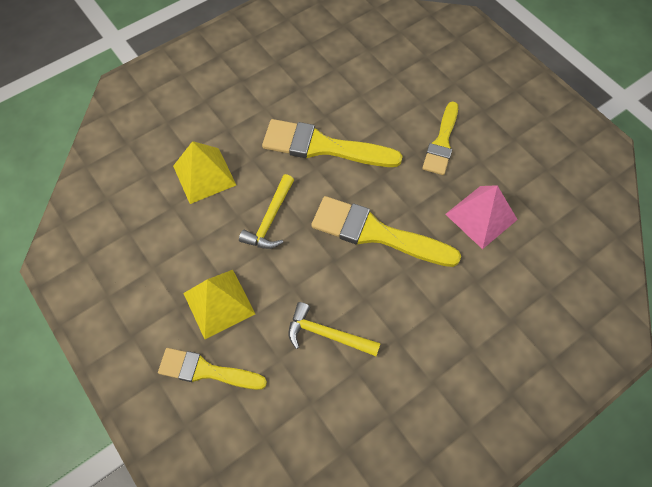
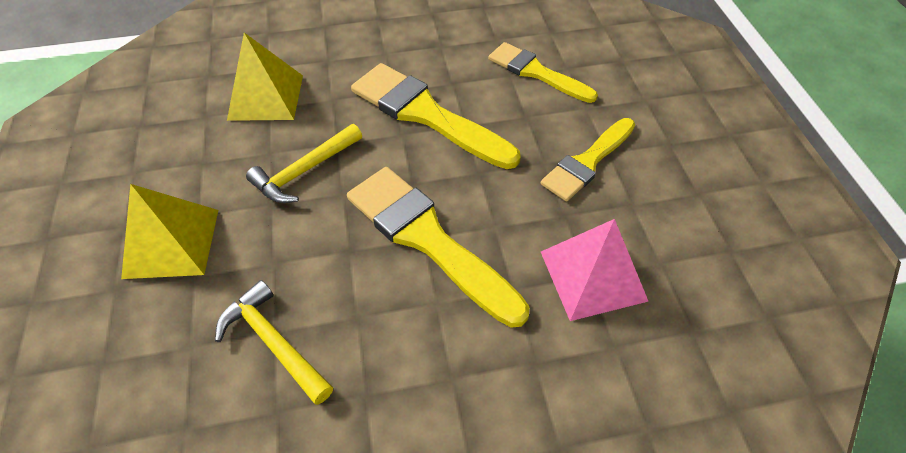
camera: 25 degrees right, 10 degrees down
(206, 371) = (92, 319): yellow brush -> yellow brush (536, 72)

